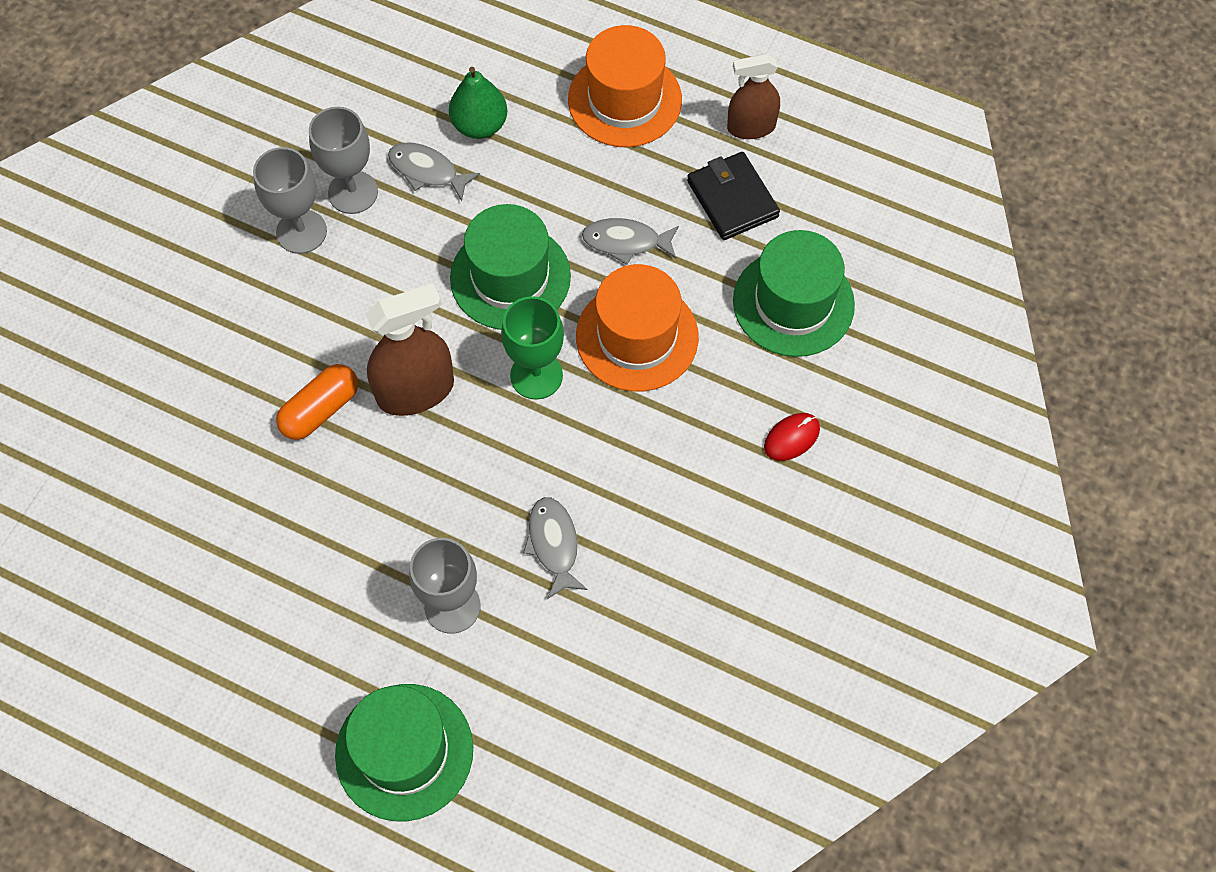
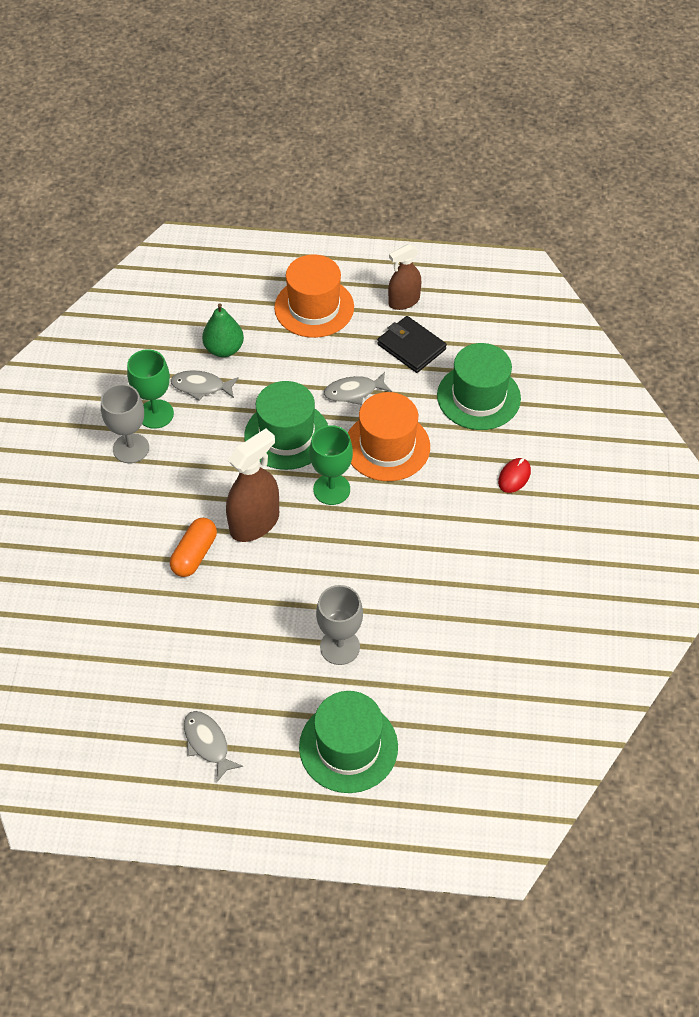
camera: 20 degrees left, 10 degrees down
(353, 192) = (155, 414): grey goblet -> green goblet
(553, 544) = (390, 588): grey fish -> grey fish (207, 743)

